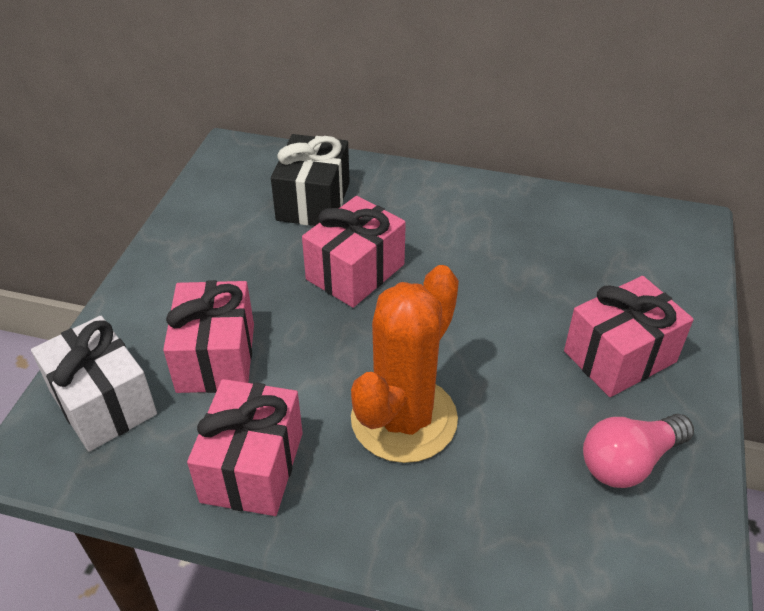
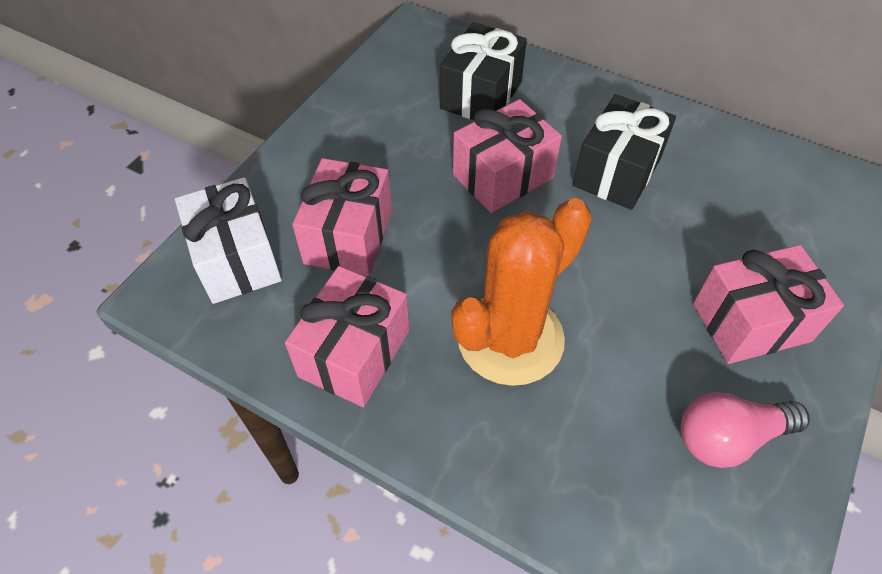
camera: 15 degrees right, 10 degrees up
(462, 248) = (617, 172): none -> black gift

